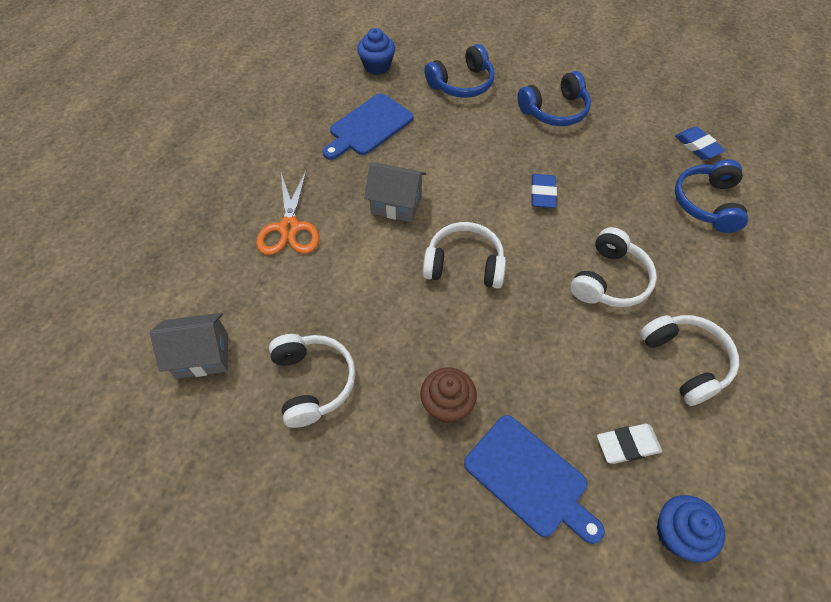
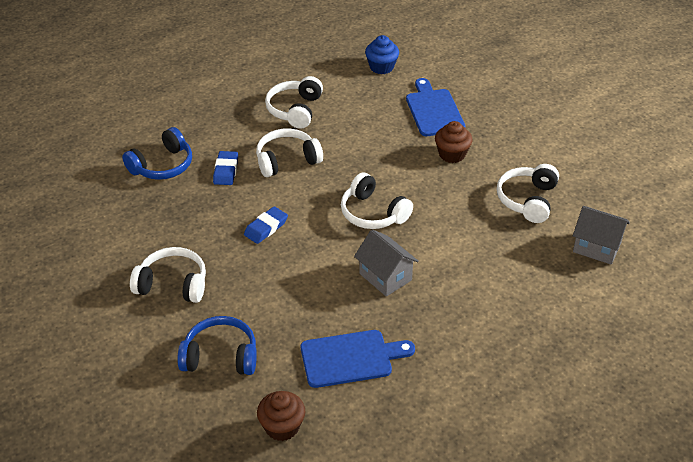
camera: 145 degrees left, 15 degrees down
(289, 228) = (486, 302): orange scissors -> none
(377, 66) = (282, 427): blue cupcake -> brown cupcake
(554, 110) = (173, 284): blue headphones -> white headphones
(627, 445) = (369, 98): white eraser -> none
(697, 146) = (108, 200): blue eraser -> blue eraser (226, 171)

